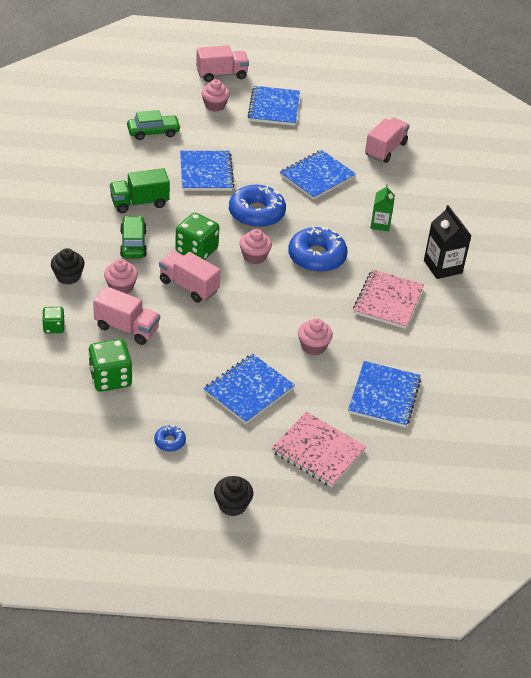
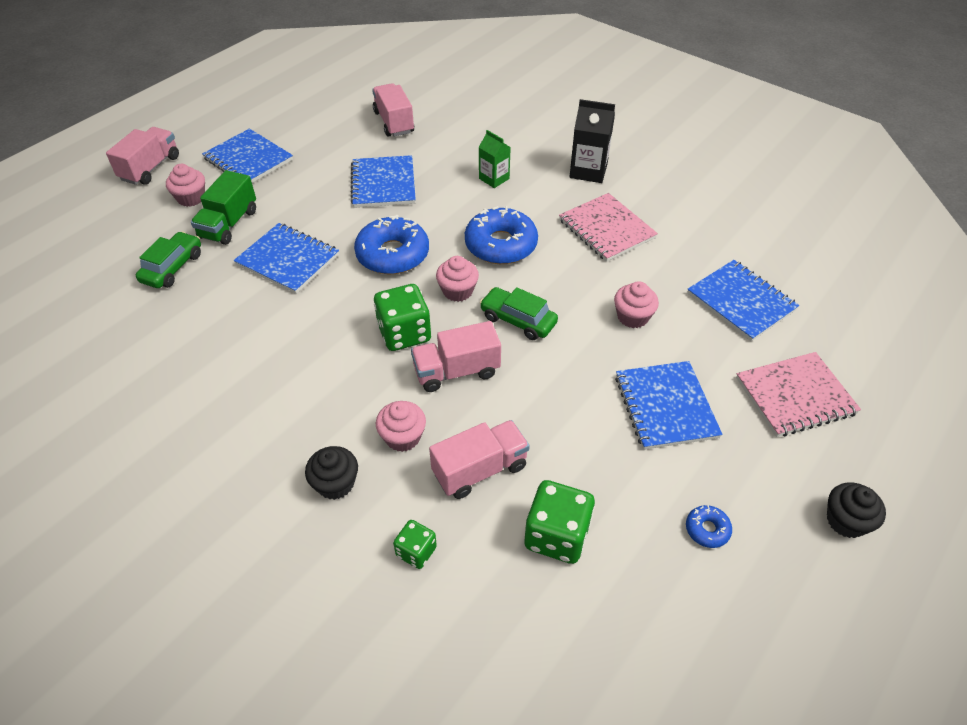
camera: 50 degrees left, 5 degrees up
(133, 244) = (339, 385): green car -> green car (518, 320)
(139, 203) = (275, 342): green truck -> green truck (229, 224)

